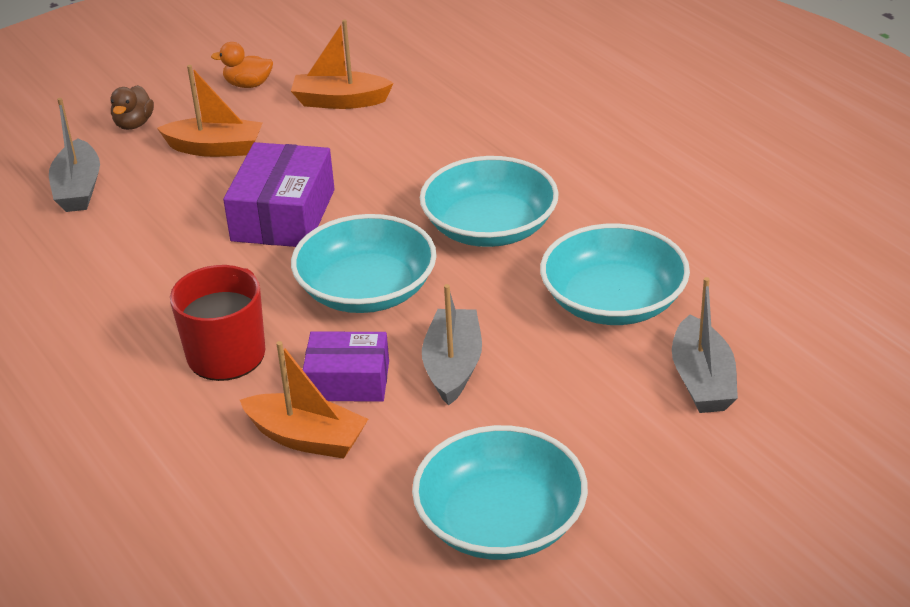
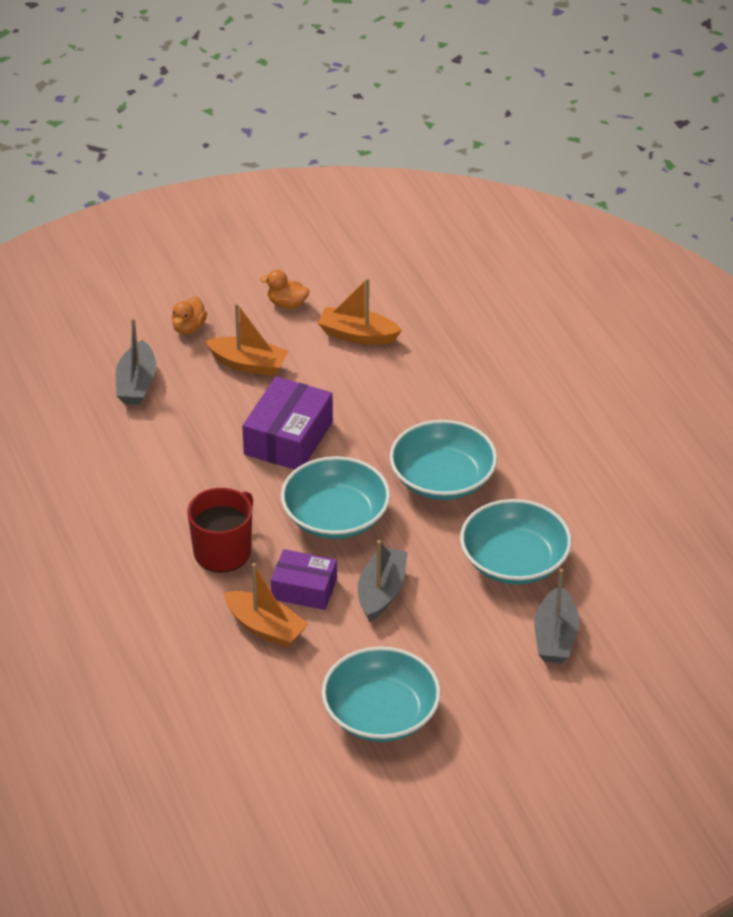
camera: 10 degrees right, 5 degrees up
(134, 124) = (189, 328): brown duck -> orange duck

